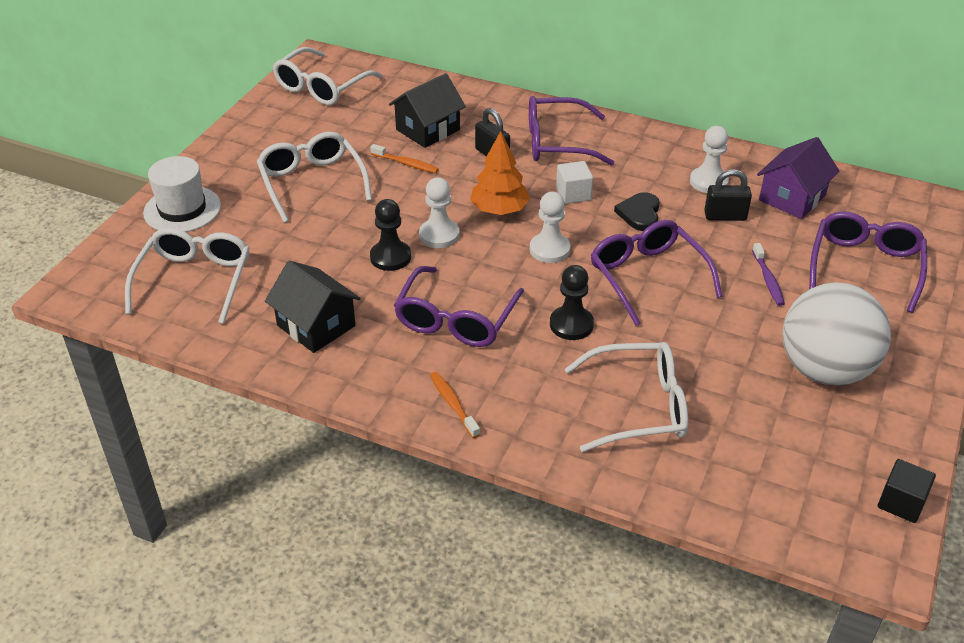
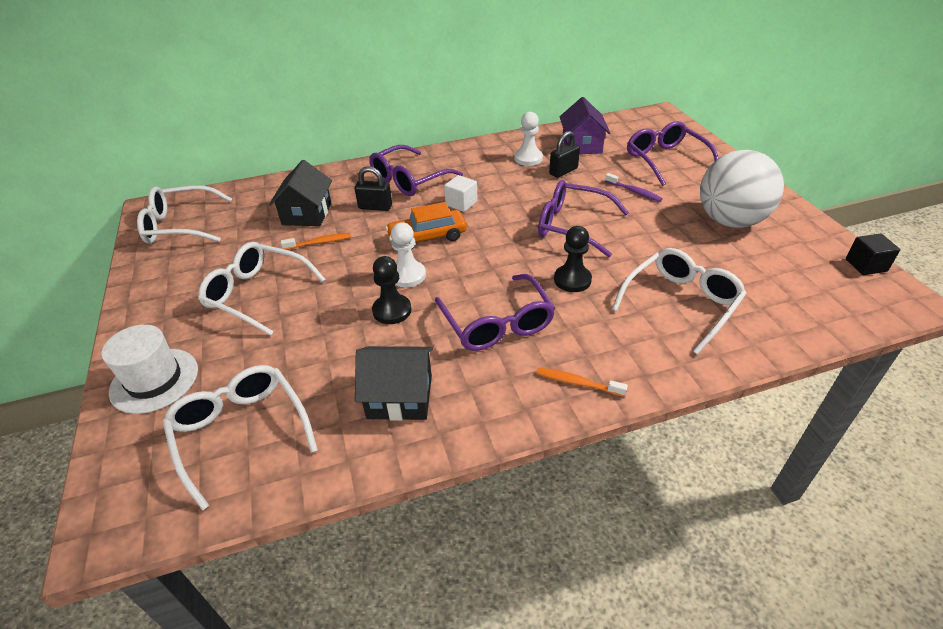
camera: 40 degrees left, 0 degrees up
(321, 87) = (180, 225): white glasses -> white glasses turned 90 degrees clockwise
(499, 210) = (427, 237): orange tree -> orange car
(549, 249) = (494, 243): white pawn -> none
(639, 214) = (516, 194): black heart -> none

